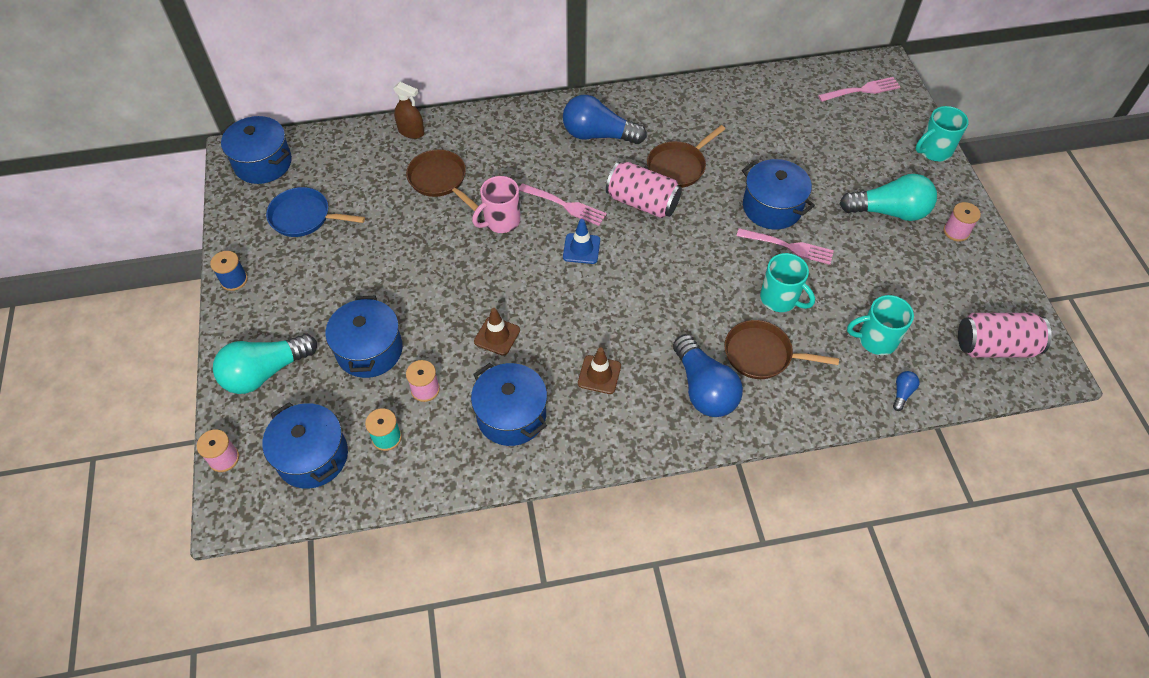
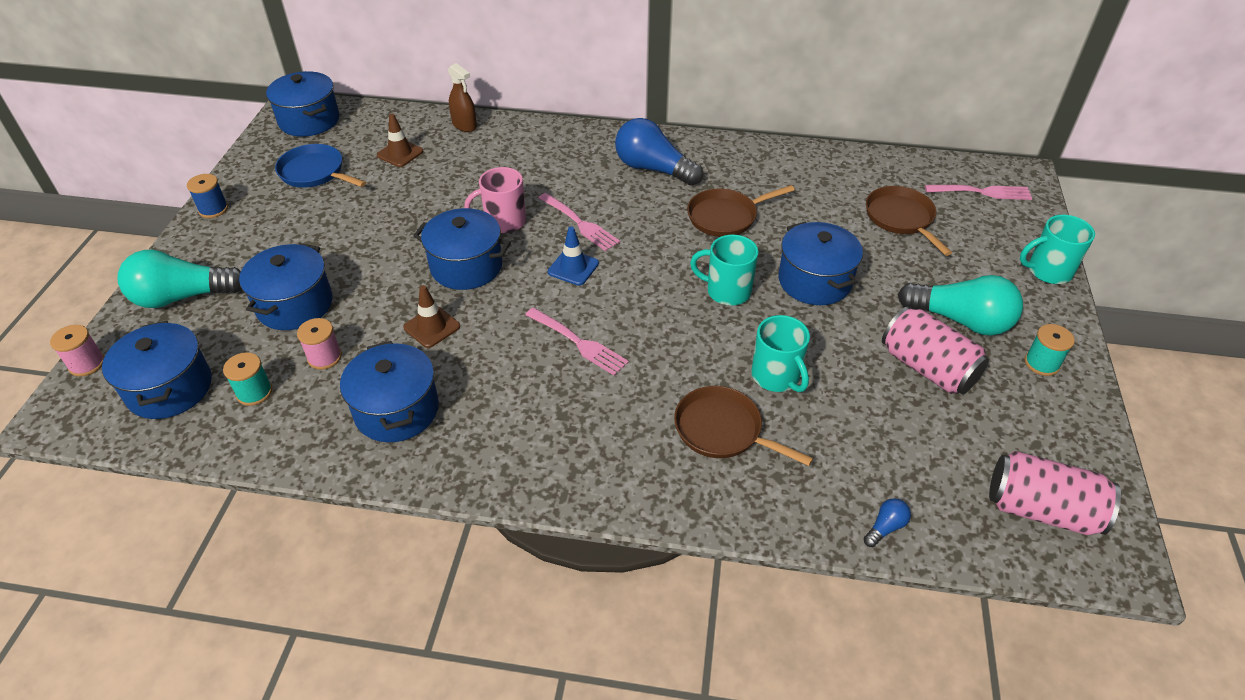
camera: 20 degrees right, 10 degrees down
(440, 180) = (465, 171): brown pan -> brown pan (901, 218)
(493, 272) = (466, 266): none -> blue pot
(599, 375) = (518, 397): brown traffic cone -> brown traffic cone (400, 153)
(642, 202) = (666, 241): pink can -> pink can (927, 368)
(703, 388) = (631, 447): blue light bulb -> none
(788, 247) = (815, 325): pink fork -> pink fork (578, 343)
(875, 340) = (878, 455): turquoise mug -> turquoise mug (727, 291)
(956, 231) = (1041, 363): pink spool -> turquoise spool

